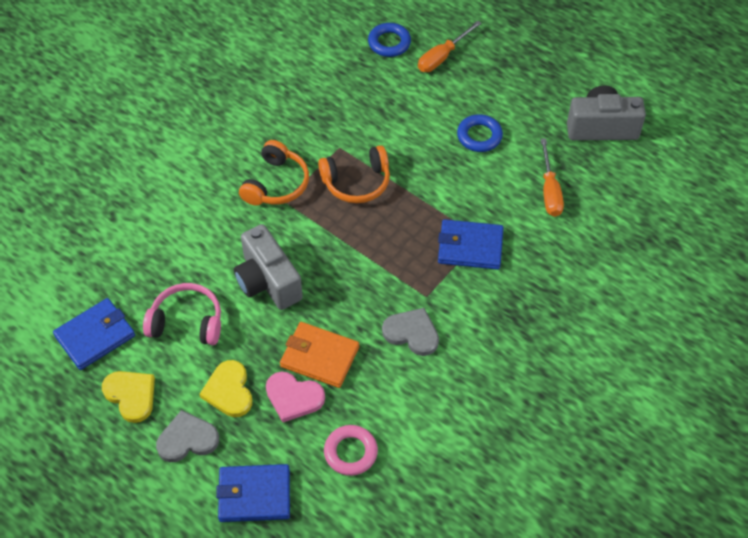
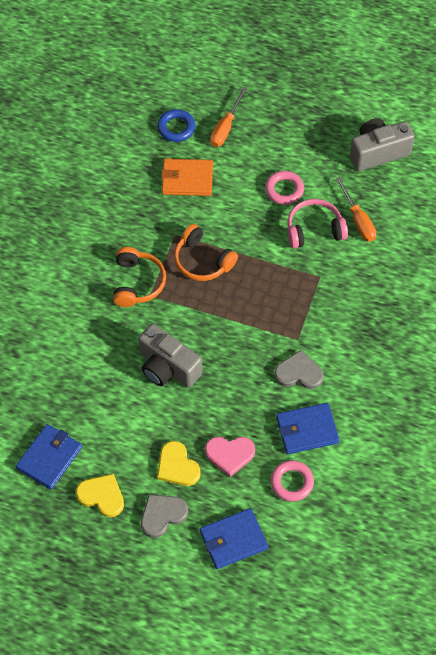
camera: 20 degrees left, 5 degrees up
(187, 322) = (118, 422): pink headphones -> pink headphones (314, 229)
(319, 356) = (235, 415): orange wallet -> orange wallet (187, 179)
(357, 182) = (202, 261): orange headphones -> orange headphones turned 75 degrees clockwise
(470, 247) = (315, 287): blue wallet -> blue wallet (307, 430)
(479, 136) = (284, 190): blue ring -> pink ring

